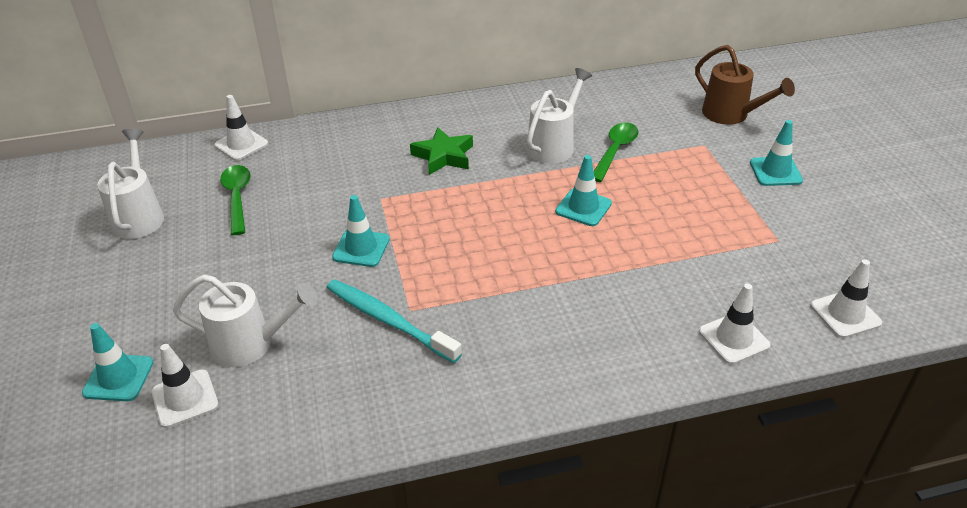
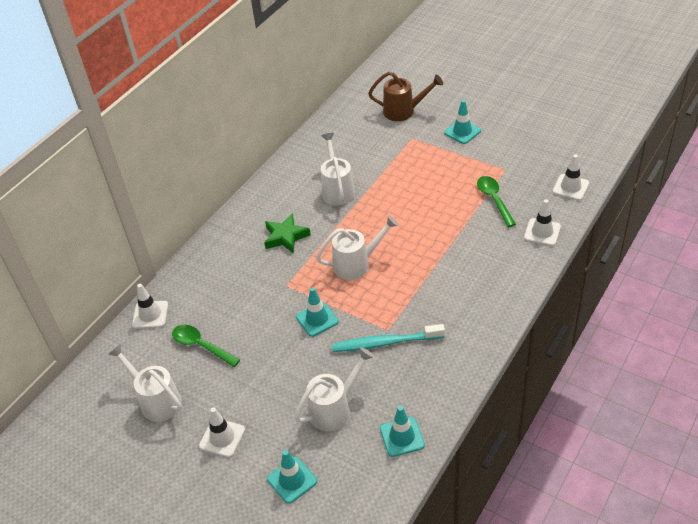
camera: 40 degrees left, 5 degrees up
(185, 398) = (342, 458): white traffic cone -> white traffic cone (222, 438)
(473, 225) = (357, 264): none -> white watering can
(583, 207) = (398, 215): turquoise traffic cone -> turquoise traffic cone (402, 437)
(615, 151) = (373, 171): green spoon -> green spoon (494, 200)

